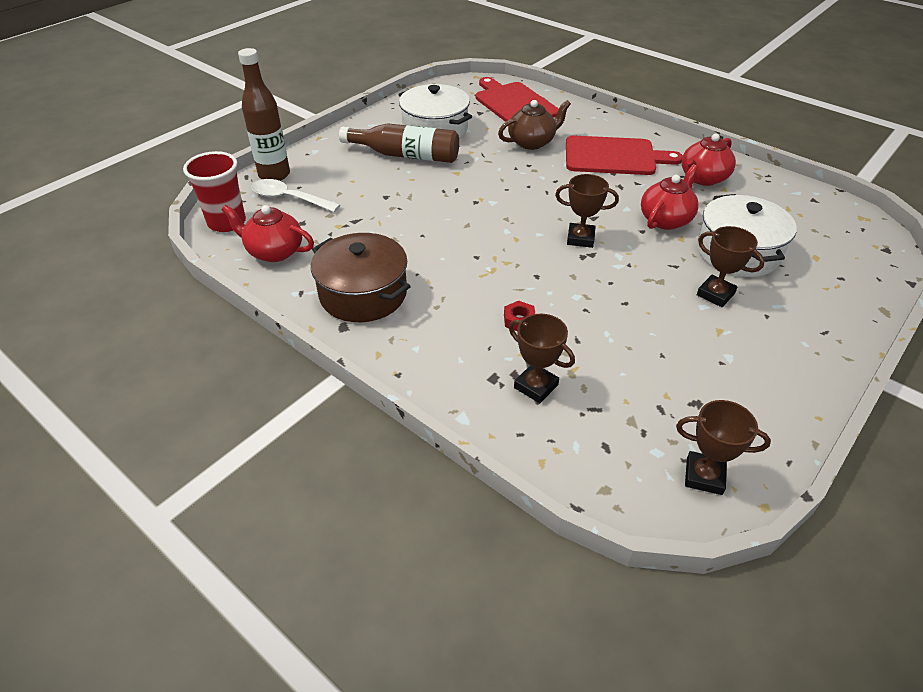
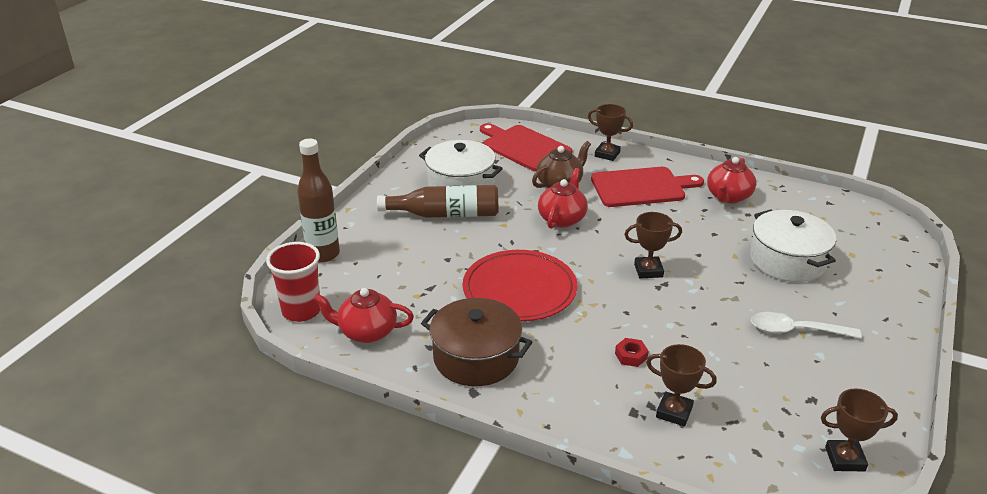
camera: 15 degrees left, 10 degrees down
(289, 198) = (352, 276): white spoon -> white spoon (796, 330)
(440, 236) = (519, 290): none -> red plate
(666, 219) = (714, 240): red teapot -> red teapot (562, 219)
(715, 294) = (785, 302): brown trophy -> brown trophy (607, 154)

